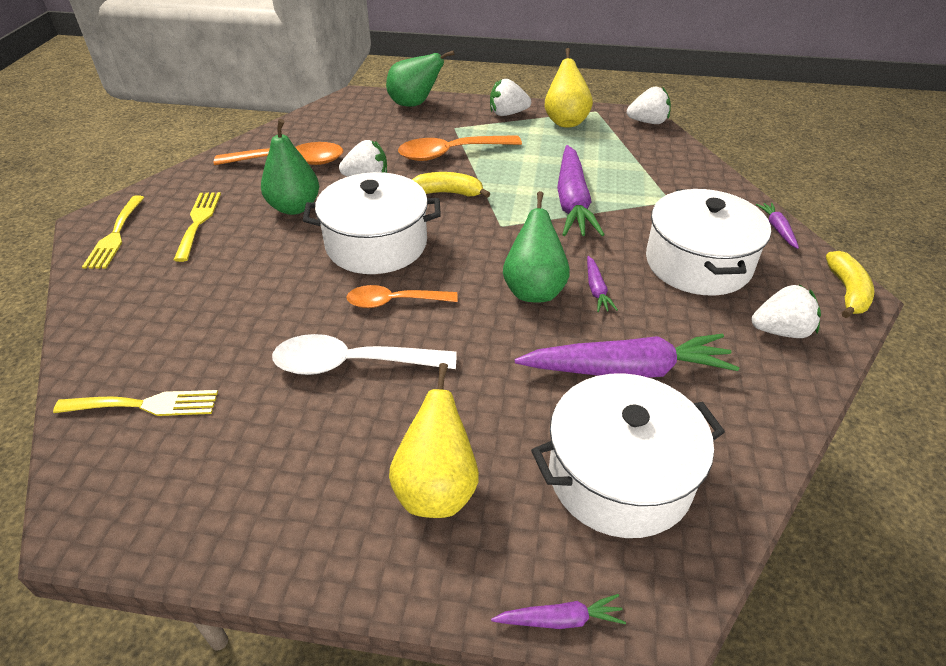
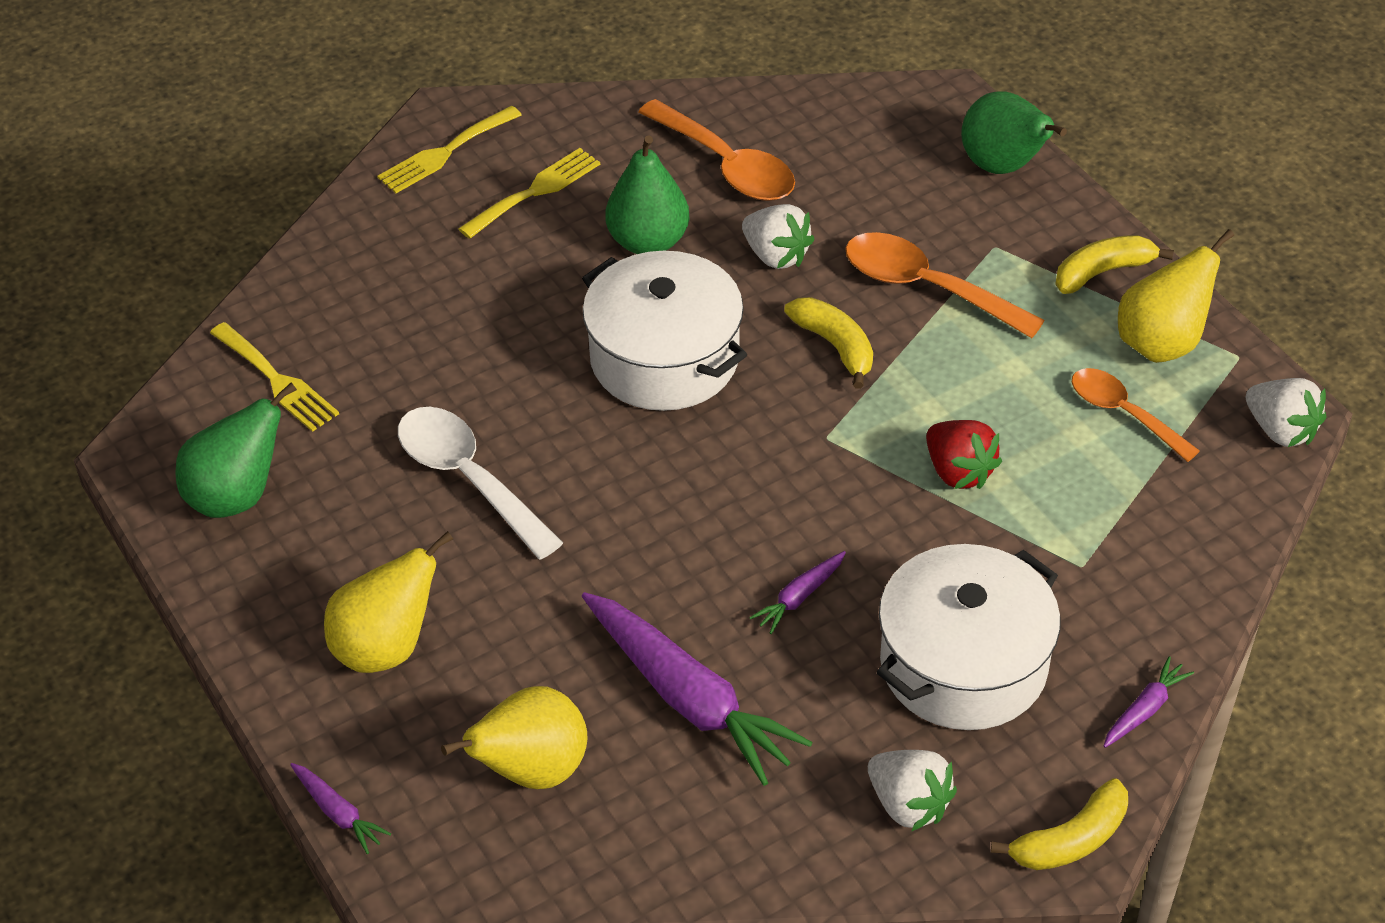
camera: 50 degrees right, 5 degrees up
(394, 302) = (588, 443): orange spoon -> orange spoon (1123, 413)
(507, 114) = (1103, 272): white strawberry -> yellow banana
(534, 290) = (737, 543): green pear -> green pear (237, 496)
(572, 202) = (958, 472): purple carrot -> red strawberry
(619, 476) = (532, 770): white pot -> yellow pear

